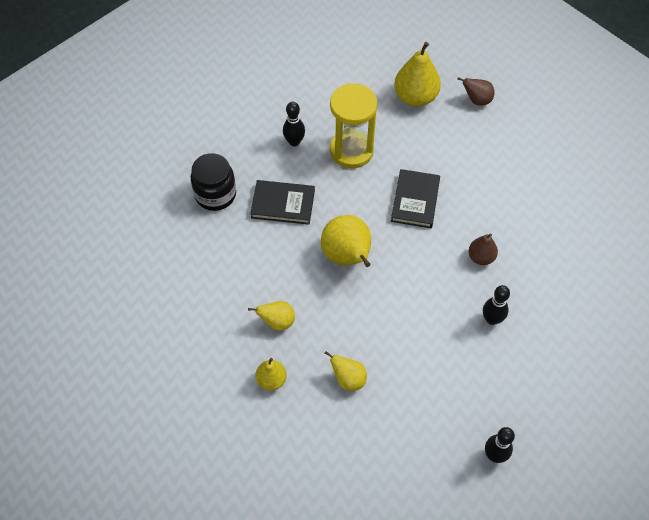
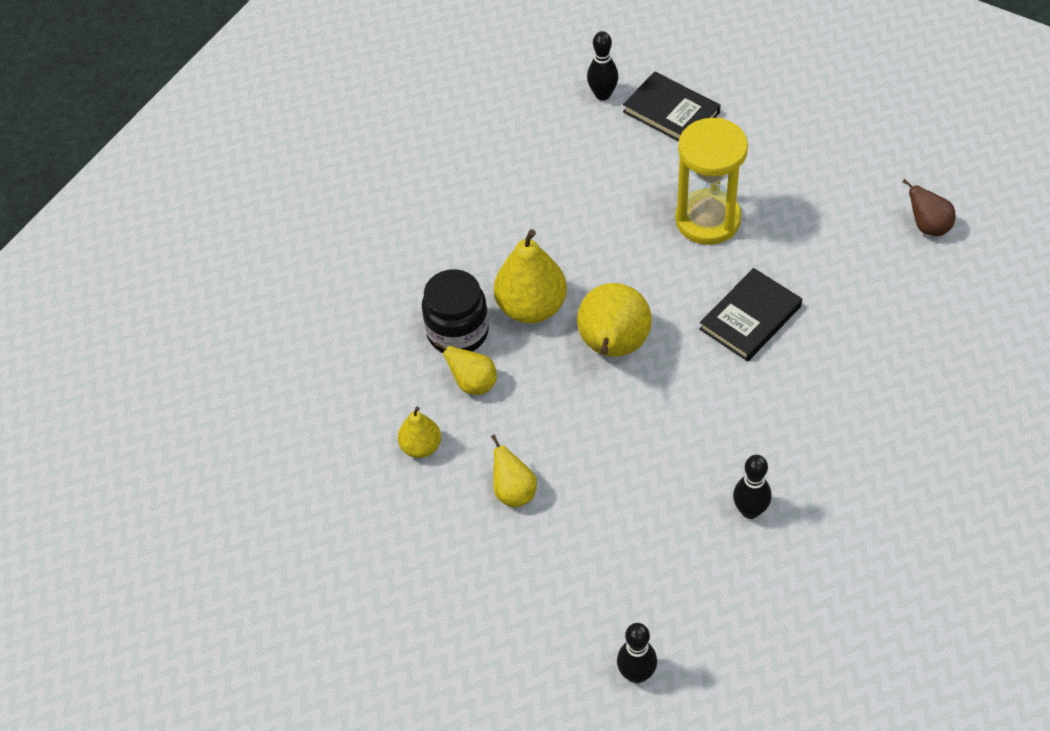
camera: 35 degrees right, 5 degrees down
(215, 194) = (499, 200): black jar -> black jar (457, 332)
(283, 204) = (574, 247): black book -> black book (671, 112)
(294, 142) = (640, 178): black bowling pin -> black bowling pin (603, 95)
(415, 97) = (843, 188): yellow pear -> yellow pear (531, 307)
(481, 257) = (790, 428): brown pear -> none

